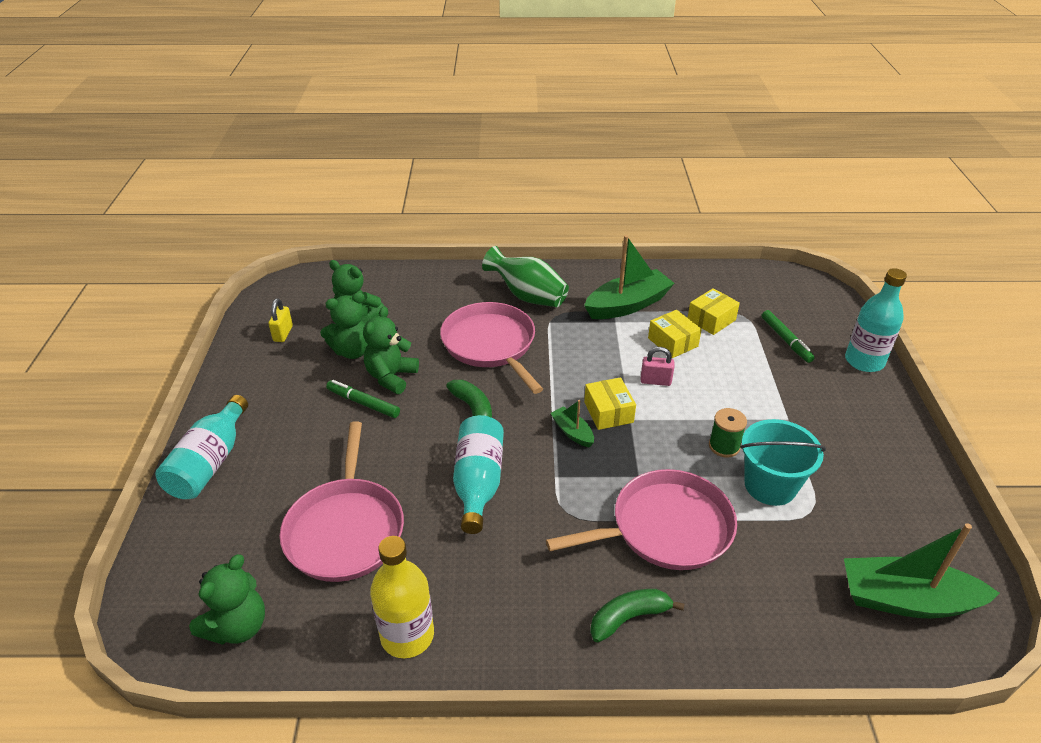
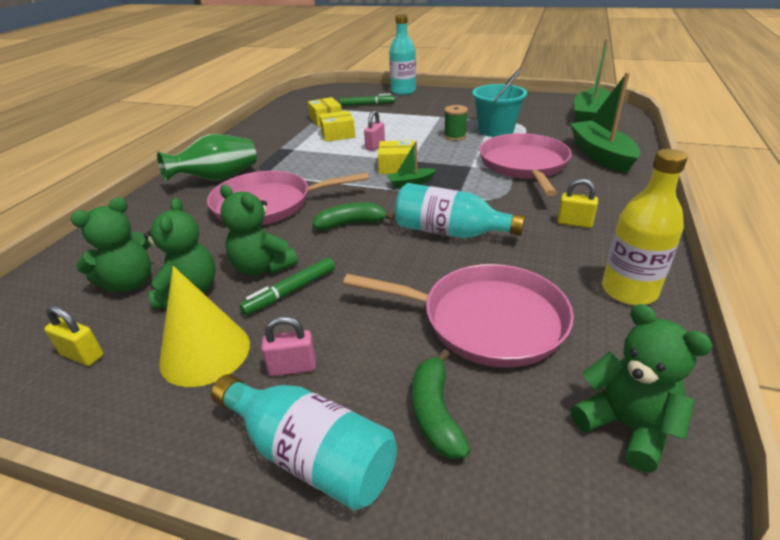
camera: 70 degrees left, 5 degrees down
(281, 431) = (292, 367): none -> pink padlock
(291, 385) = (205, 352): none -> yellow cone
(529, 587) = (574, 223): none -> yellow padlock
(627, 305) = (278, 142): green boat -> green boat (601, 155)
(629, 618) = (605, 189): green banana -> green banana (435, 413)

